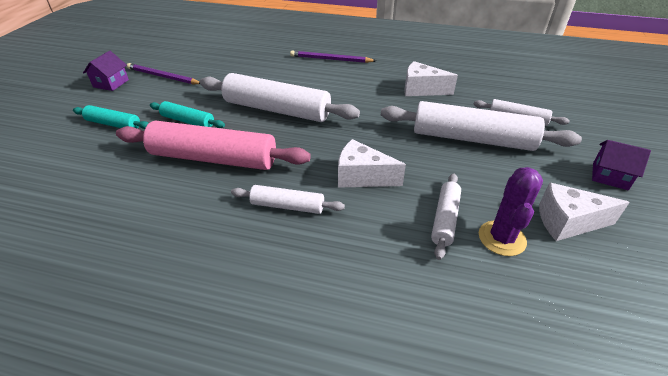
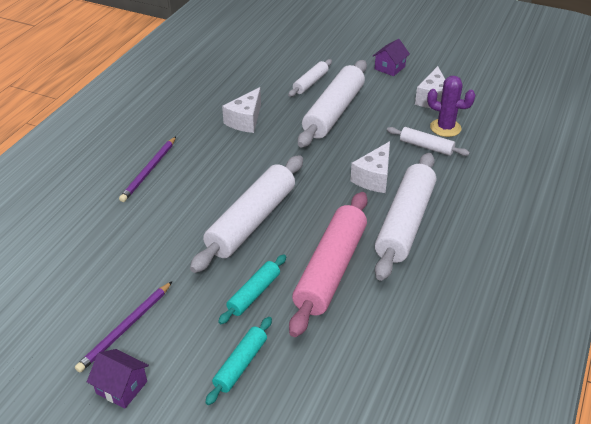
camera: 80 degrees left, 0 degrees up
(287, 206) = (405, 223): white rolling pin -> white rolling pin, size x1.97

